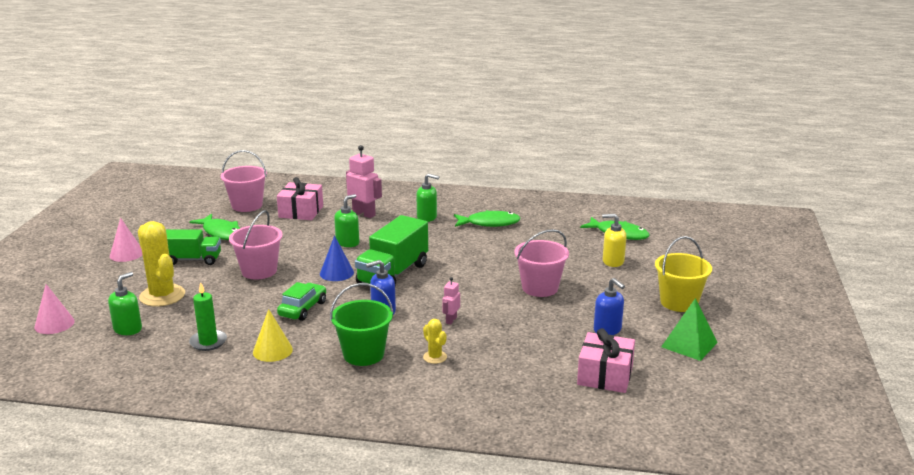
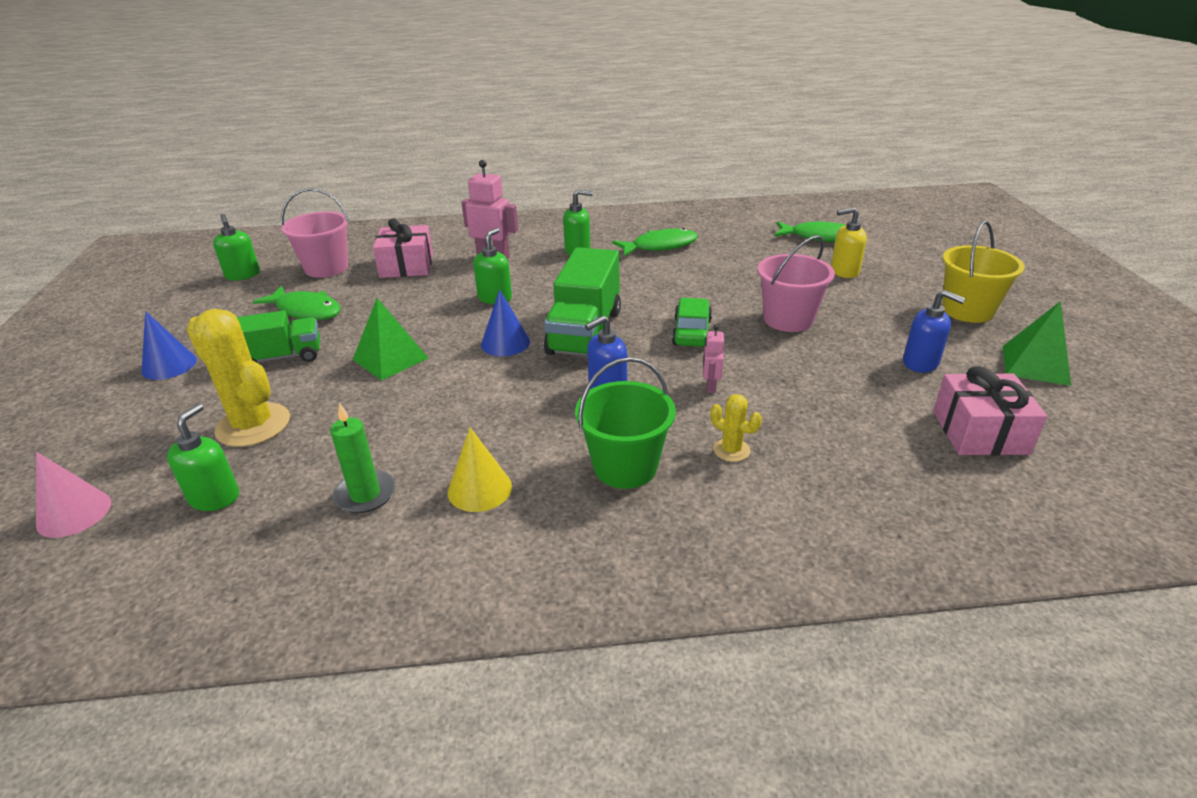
camera: 15 degrees left, 10 degrees up
(126, 254) = (169, 365): pink cone -> blue cone
(191, 203) = (243, 275): none -> green soap dispenser
(259, 271) = (390, 359): pink bucket -> green pyramid
(303, 309) = (488, 407): green car -> green car (691, 332)

